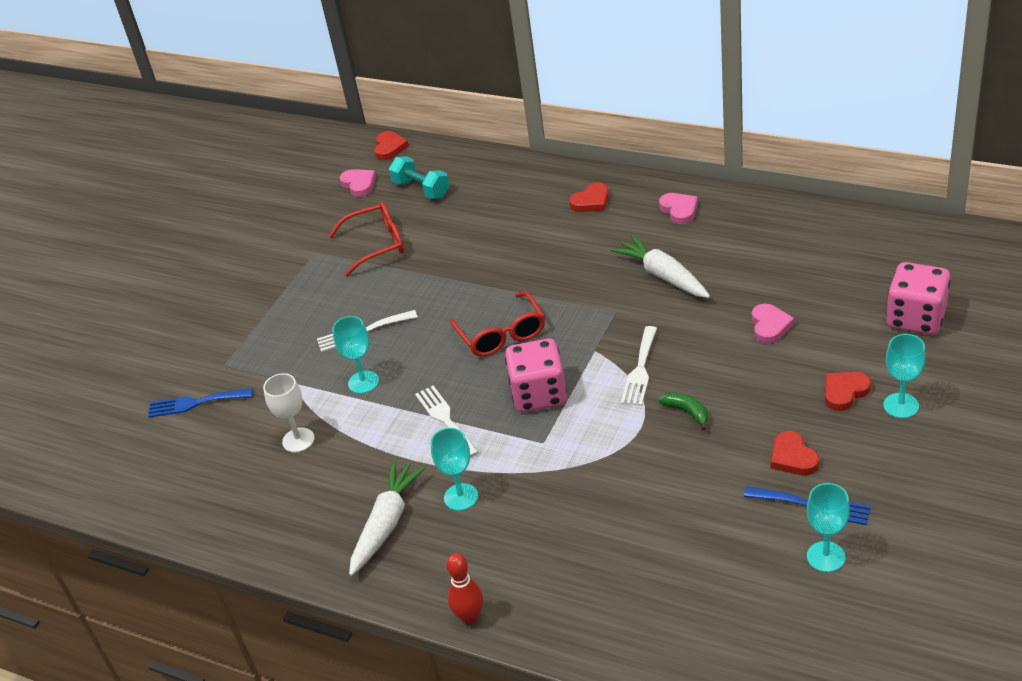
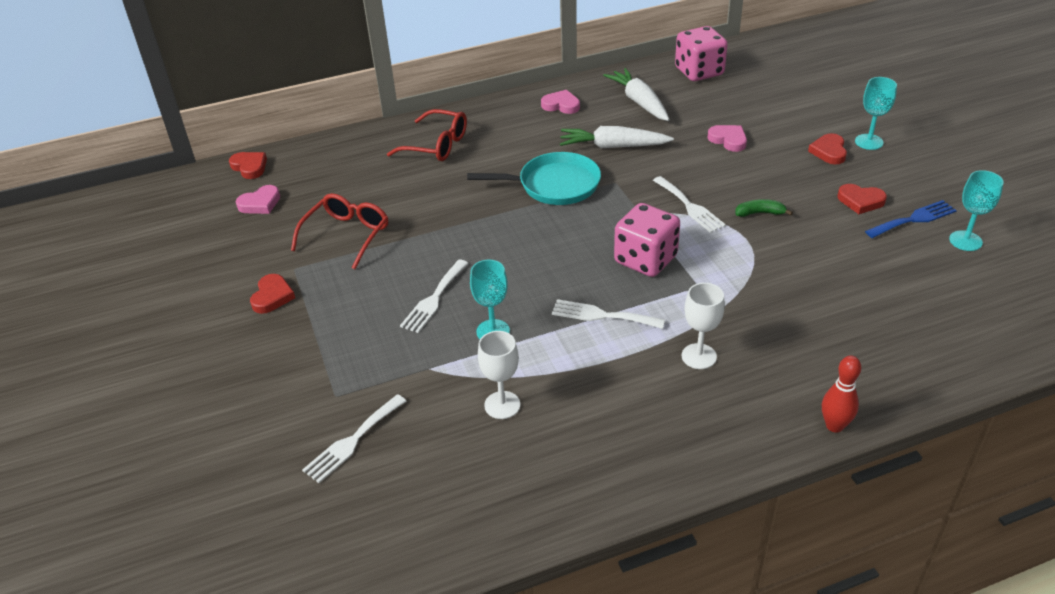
camera: 50 degrees left, 0 degrees up
(195, 403) = (352, 441): blue fork -> white fork
(359, 184) = (260, 203): pink heart -> pink heart turned 135 degrees clockwise
(386, 523) = (673, 411): white carrot -> white carrot (639, 102)
(421, 189) = (327, 181): turquoise dumbbell -> none
(461, 497) = (699, 356): turquoise goblet -> white goblet
(502, 335) = (555, 239): red glasses -> red glasses (437, 145)
(566, 286) = (554, 185): none -> turquoise pan
(591, 201) = (487, 128): red heart -> red heart (272, 296)
(916, 318) = (801, 95): pink dice -> pink dice (699, 72)

